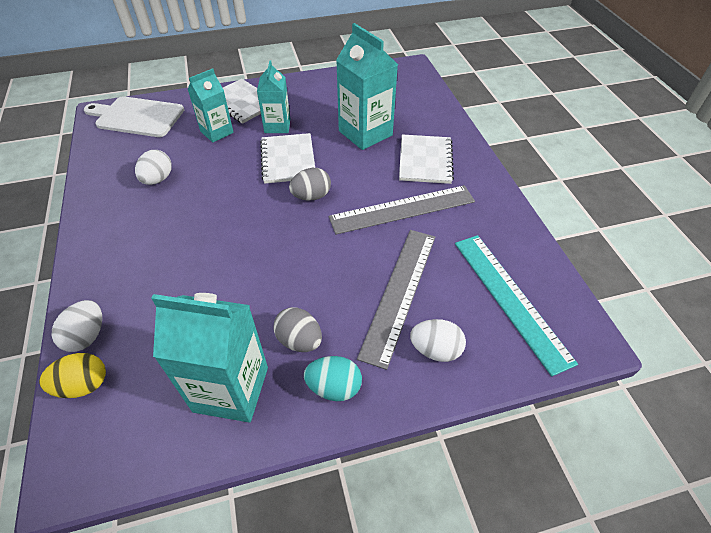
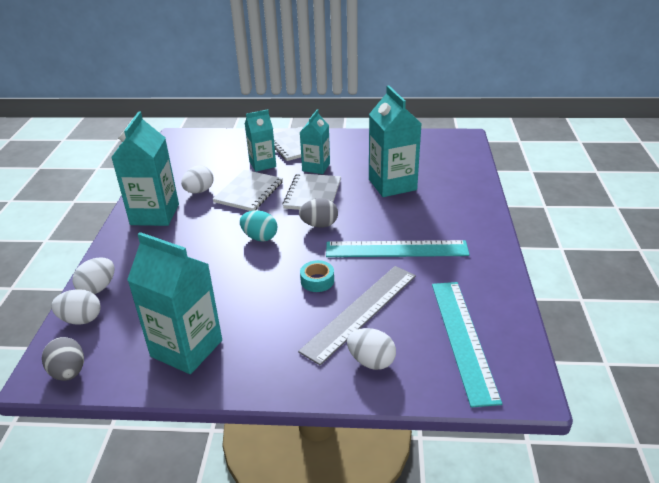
camera: 20 degrees right, 15 degrees down
(83, 385) = (81, 319): yellow egg -> white egg
(116, 220) = (155, 214): none -> turquoise carton
(137, 117) = (204, 144): white cutting board -> none
(299, 340) = (257, 327): grey egg -> grey egg (69, 372)
(334, 387) = (269, 367): turquoise egg -> turquoise egg (260, 237)
(339, 265) = (317, 280): none -> turquoise tape
(402, 209) = (396, 249): grey ruler -> turquoise ruler
(425, 160) = (438, 215): white notebook -> white notebook (249, 192)

